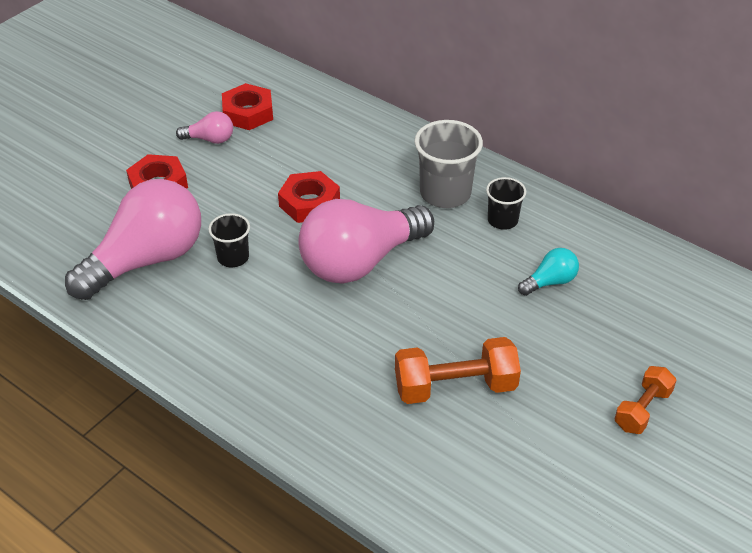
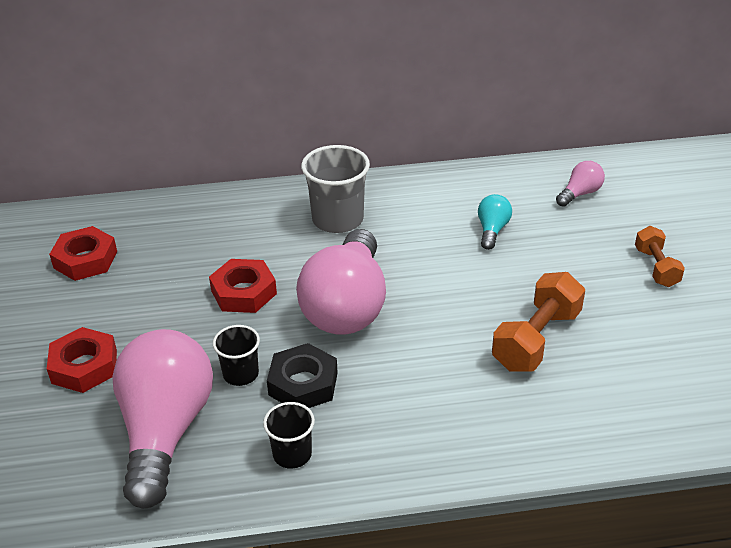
camera: 45 degrees left, 5 degrees down
(210, 139) = (80, 300): pink light bulb -> pink light bulb (580, 193)
(259, 293) = (303, 384): none -> black nut
(502, 220) = (404, 212): black cup -> black cup (292, 454)

